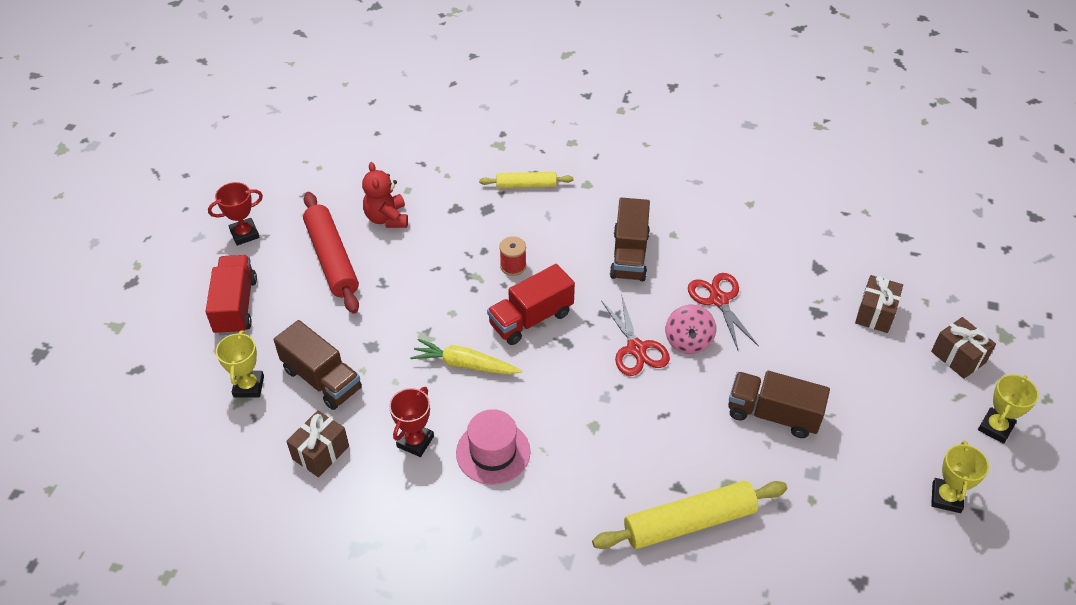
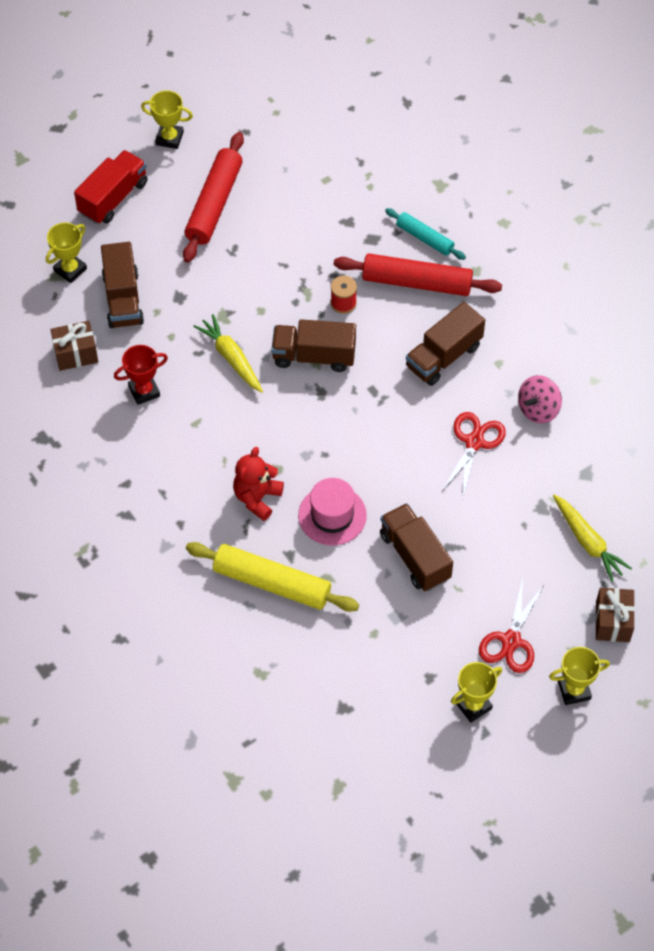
camera: 40 degrees right, 10 degrees up
(244, 234) = (169, 138): red trophy -> yellow trophy
(387, 218) = (287, 195): red teddy bear -> red teddy bear (257, 498)
(493, 452) = (188, 437): pink hat -> pink hat (332, 515)
(526, 185) = (425, 238): yellow rolling pin -> turquoise rolling pin
(531, 319) = (314, 356): red truck -> brown truck
(553, 217) = (417, 282): none -> red rolling pin
(636, 349) = (368, 435): red scissors -> red scissors (511, 641)
(688, 341) = (413, 457): pink spinning top -> pink spinning top (538, 409)
(875, 313) = (588, 542): brown gift -> yellow carrot

